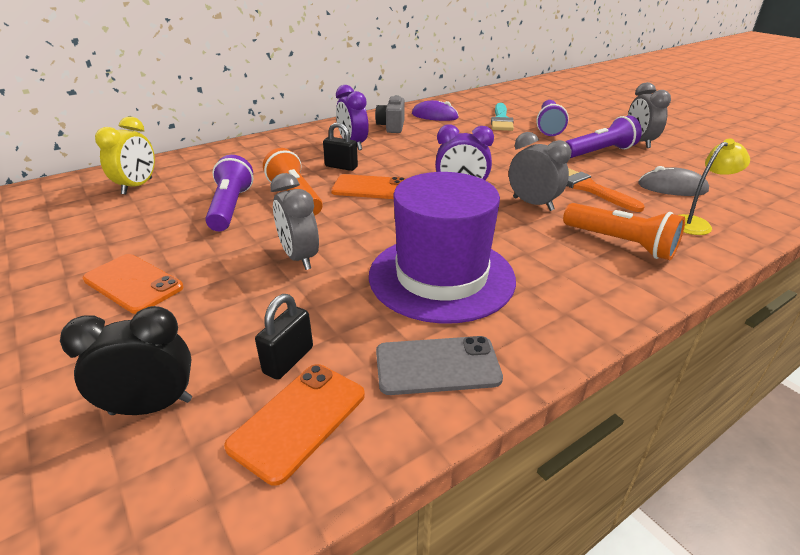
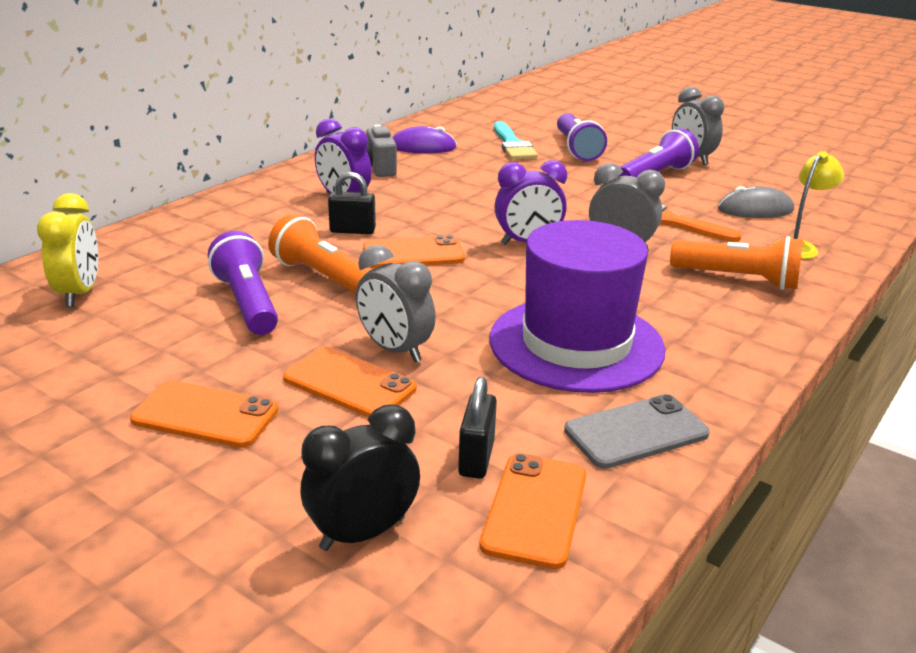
camera: 20 degrees left, 5 degrees down
(247, 278) = (349, 383): none -> orange phone

